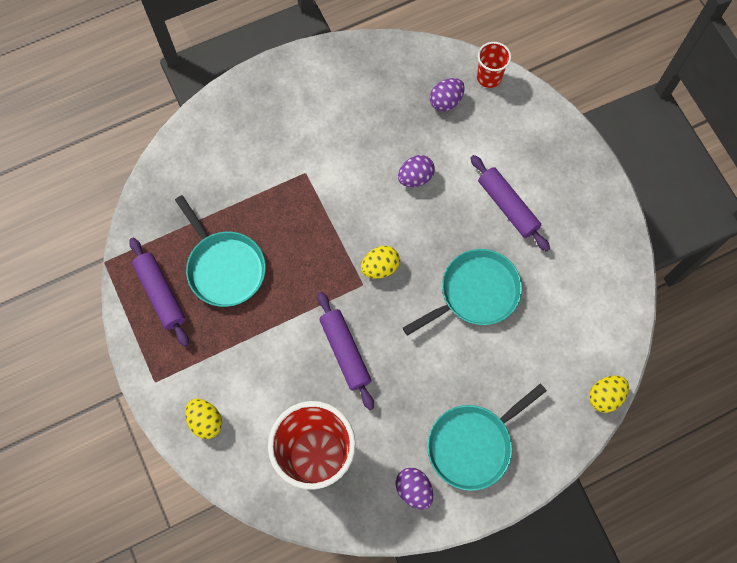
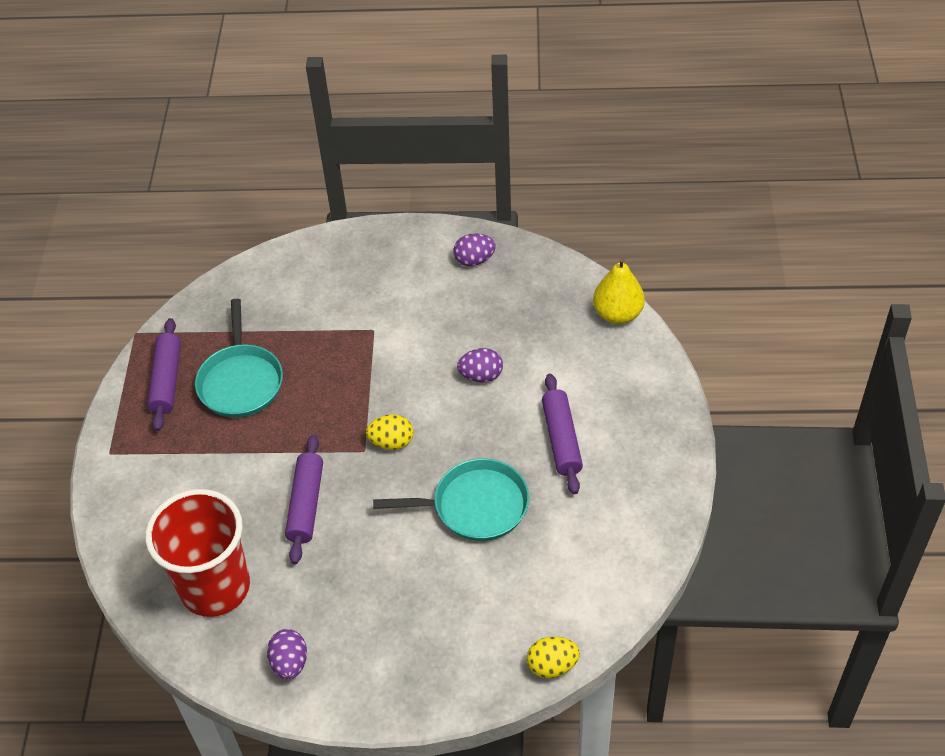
camera: 30 degrees right, 20 degrees down
(206, 421) = (132, 508): yellow egg -> none
(445, 101) = (557, 319): purple egg -> purple egg (474, 260)
(473, 445) = (378, 648): turquoise pan -> none
(489, 77) = (617, 314): red cup -> yellow pear

